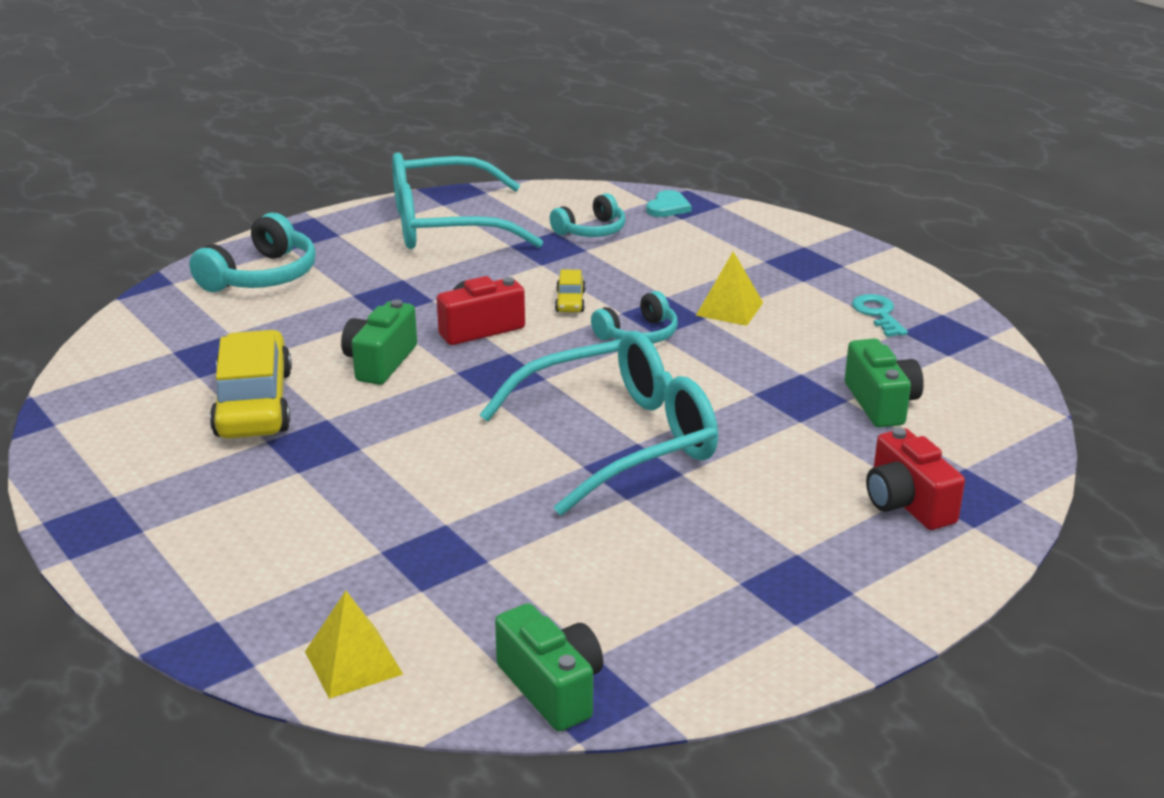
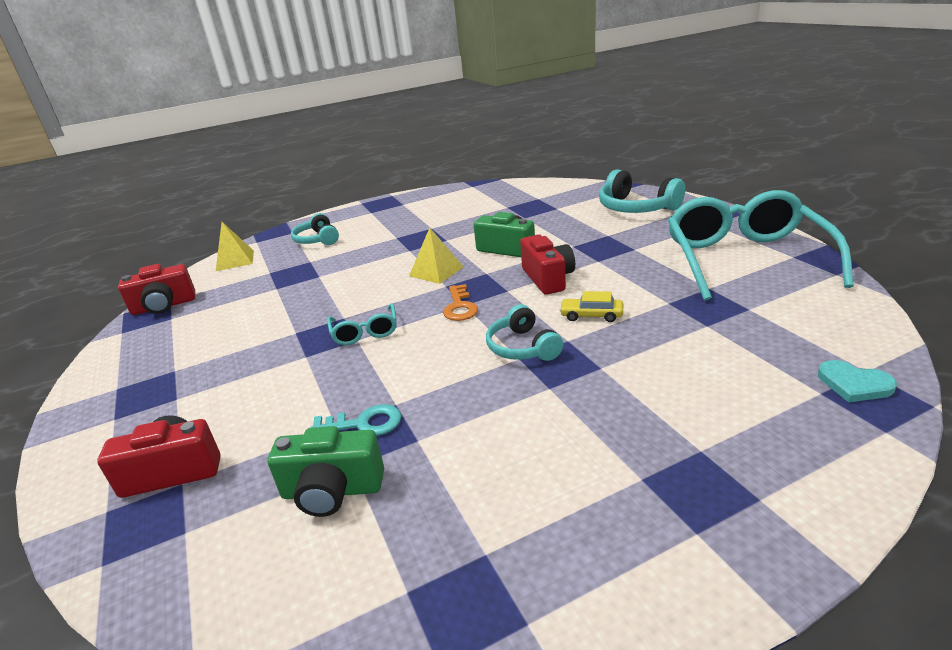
camera: 105 degrees right, 0 degrees up
(254, 403) = (471, 221): yellow car -> none
(552, 380) = (460, 307): none -> orange key
(552, 688) = (164, 306): green camera -> red camera
(591, 231) = (757, 329): turquoise headphones -> turquoise headphones (317, 239)
(619, 440) = (365, 332): turquoise glasses -> turquoise glasses, size x0.44
(729, 309) = (567, 406): yellow pyramid -> yellow pyramid (436, 271)
(878, 314) = (537, 538): turquoise key -> turquoise key (364, 423)

